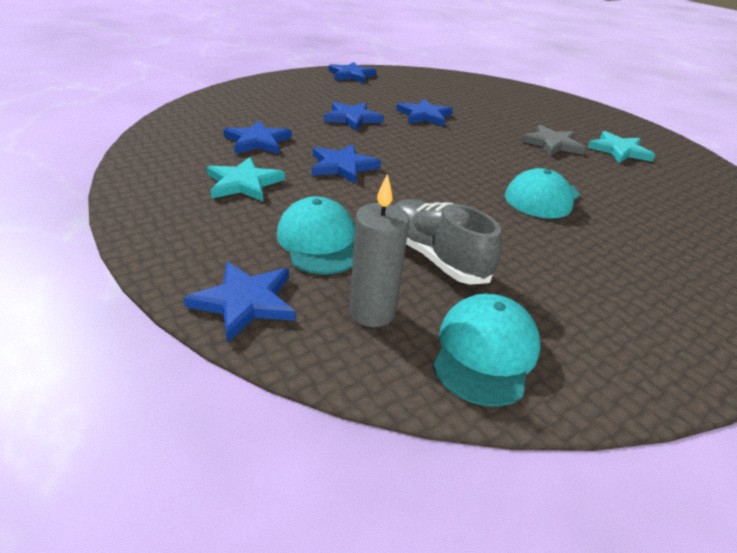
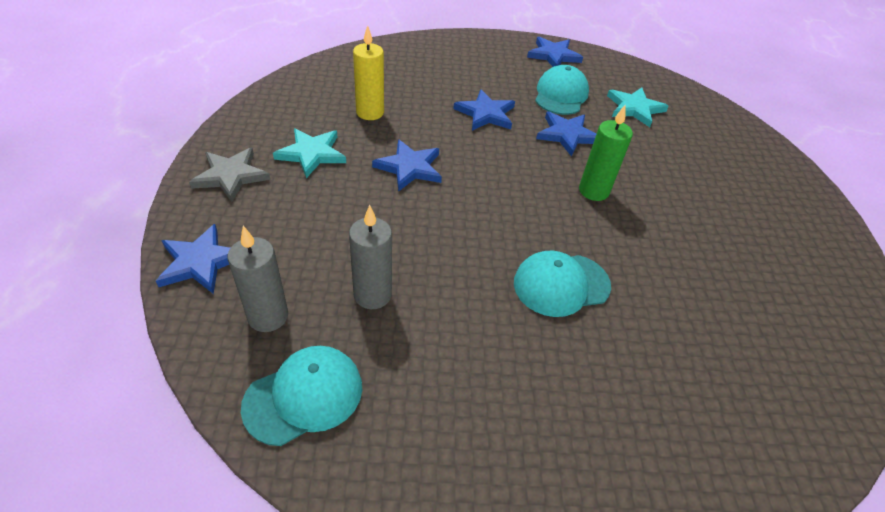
camera: 35 degrees right, 10 degrees up
(258, 141) = (370, 112): blue star -> yellow candle
(319, 241) = (303, 236): turquoise cap -> turquoise cap (561, 95)
(434, 257) = (372, 295): grey shoe -> grey candle
(484, 140) = (593, 191): none -> green candle
(552, 144) = (672, 226): grey star -> grey star (231, 176)
(619, 150) = (752, 269): turquoise star -> turquoise star (634, 108)

